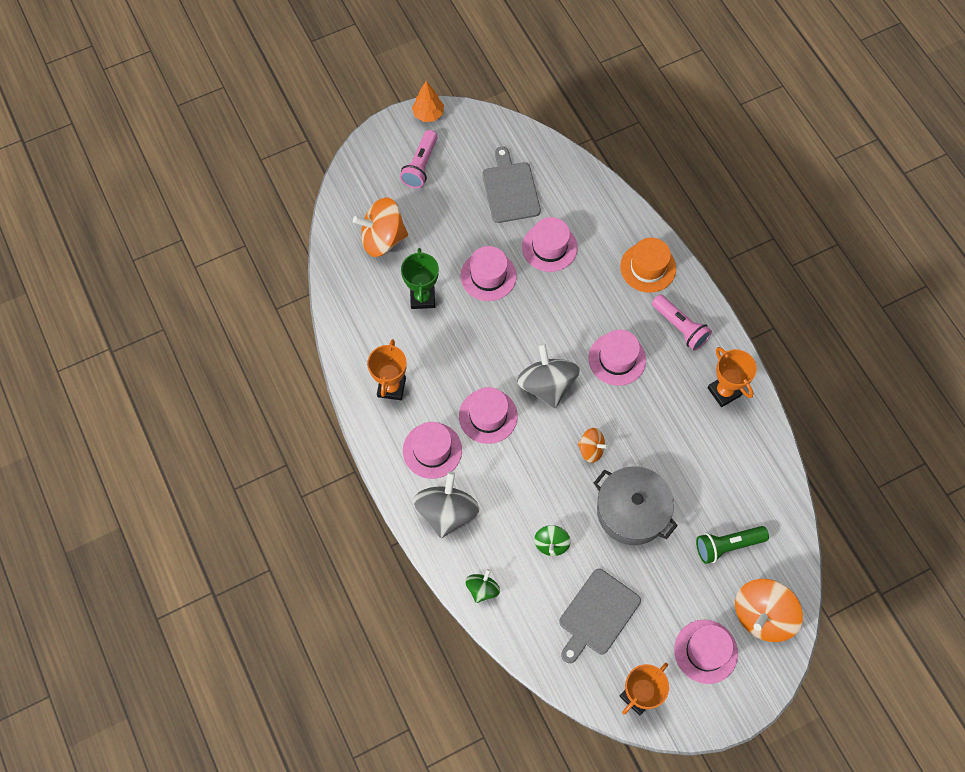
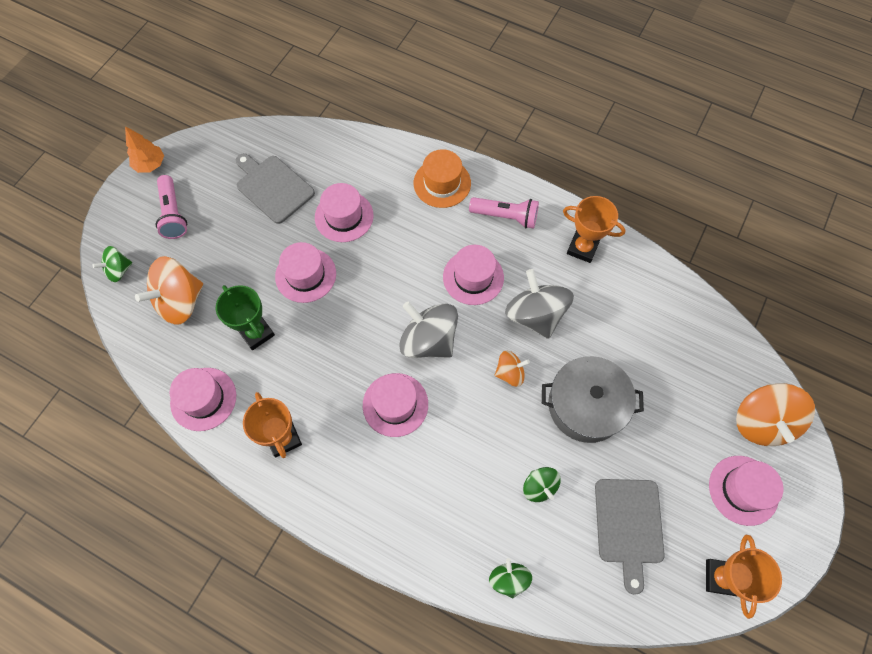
camera: 35 degrees left, 0 degrees up
(354, 187) = (119, 270): none -> green spinning top
(432, 450) = (365, 474): pink hat -> pink hat (203, 399)
(447, 512) = (421, 525): grey spinning top -> grey spinning top (535, 315)
(727, 545) = (686, 380): green flashlight -> none

